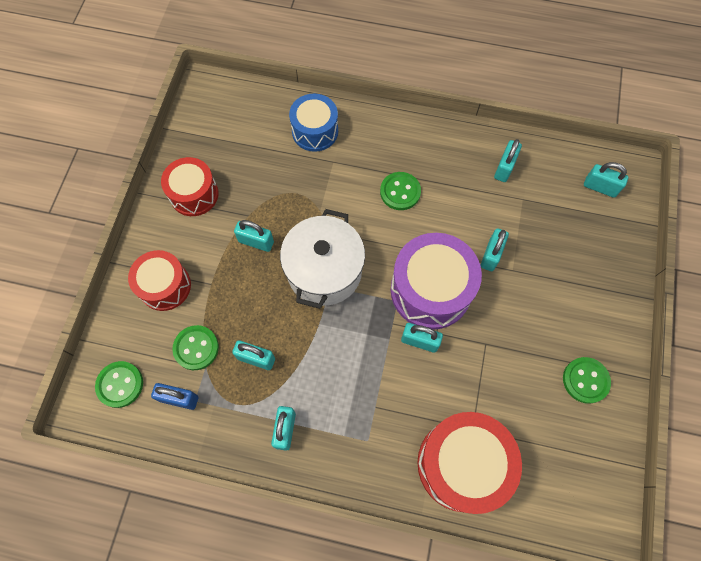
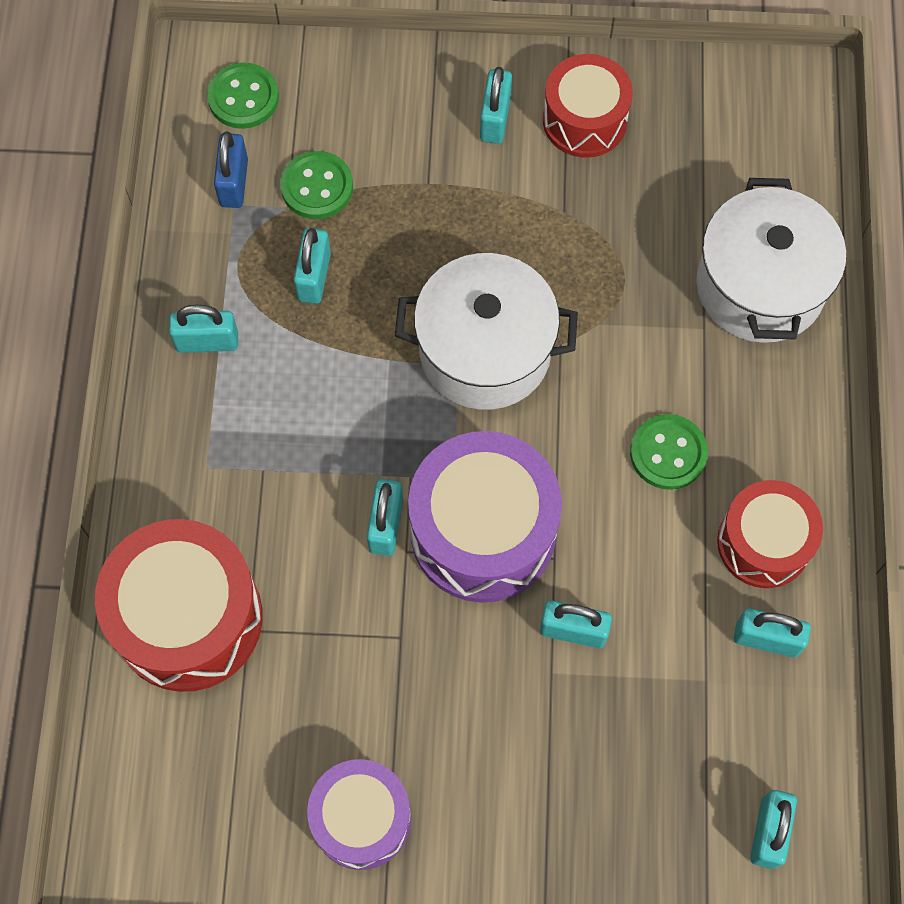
camera: 80 degrees right, 0 degrees up
(165, 286) = (411, 118): red drum -> red drum (763, 543)
(256, 242) = (517, 234): turquoise padlock -> turquoise padlock (495, 119)
(315, 131) = (760, 286): blue drum -> white pot
(585, 380) = (361, 819): green button -> purple drum

